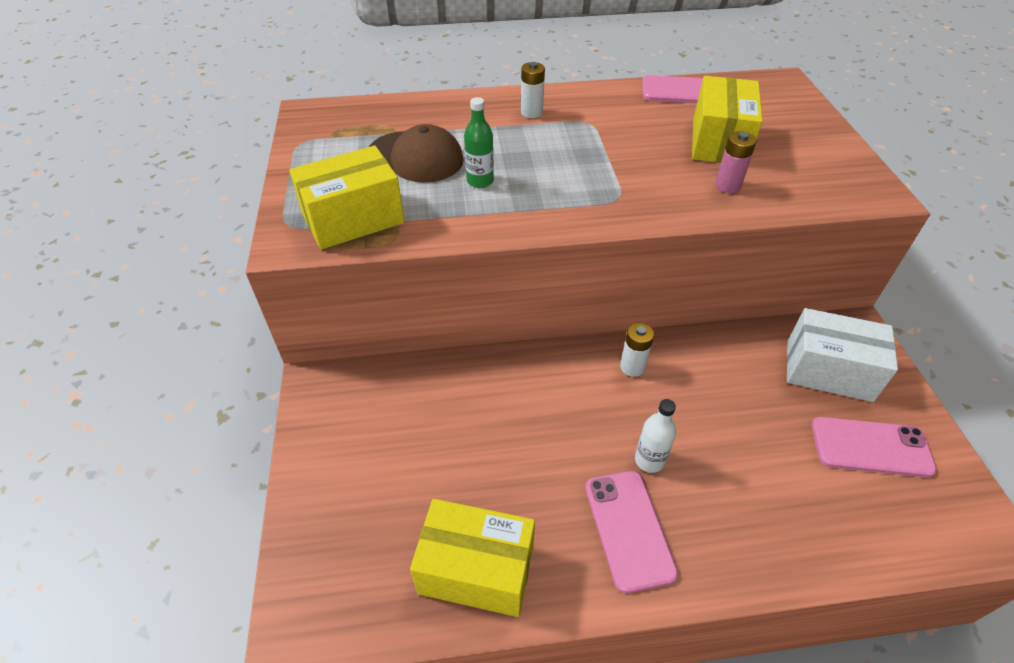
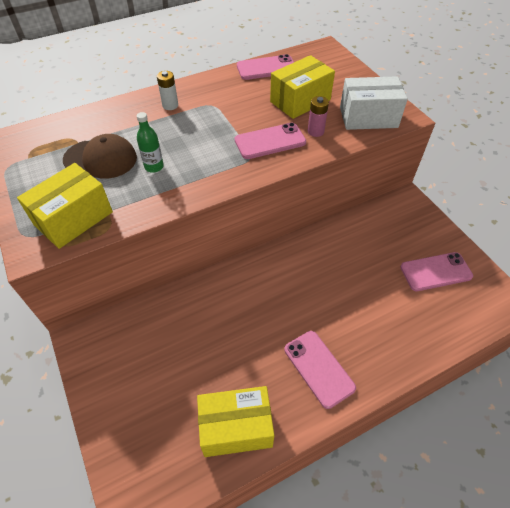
camera: 20 degrees left, 5 degrees up
(632, 367) = (286, 262): white battery -> none
(649, 460) = (316, 320): white bottle -> none
(654, 184) = (270, 141): none -> pink phone
(719, 141) = (300, 101): yellow box -> yellow box turned 60 degrees clockwise
(828, 370) = (400, 231): white box -> white box (368, 117)

